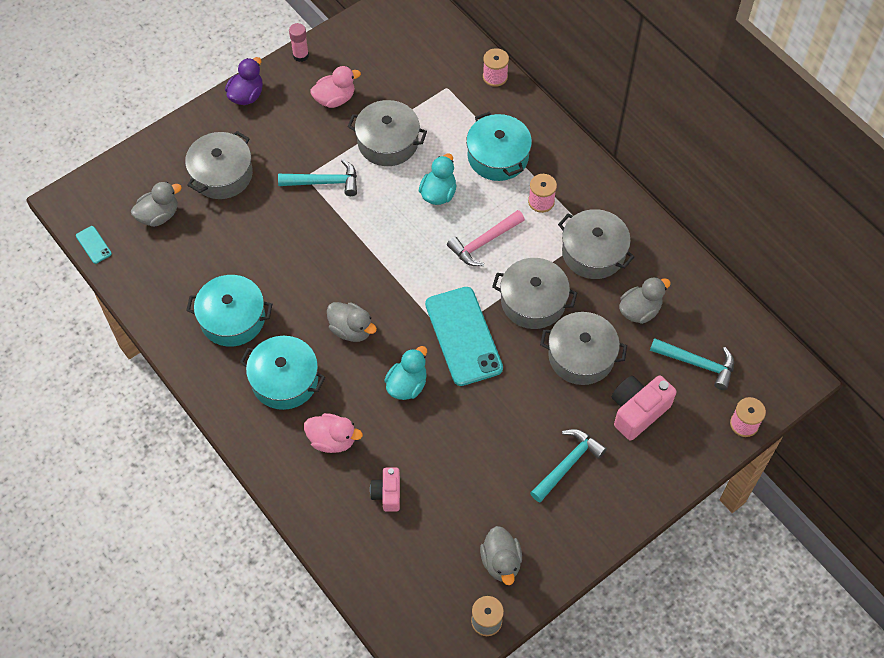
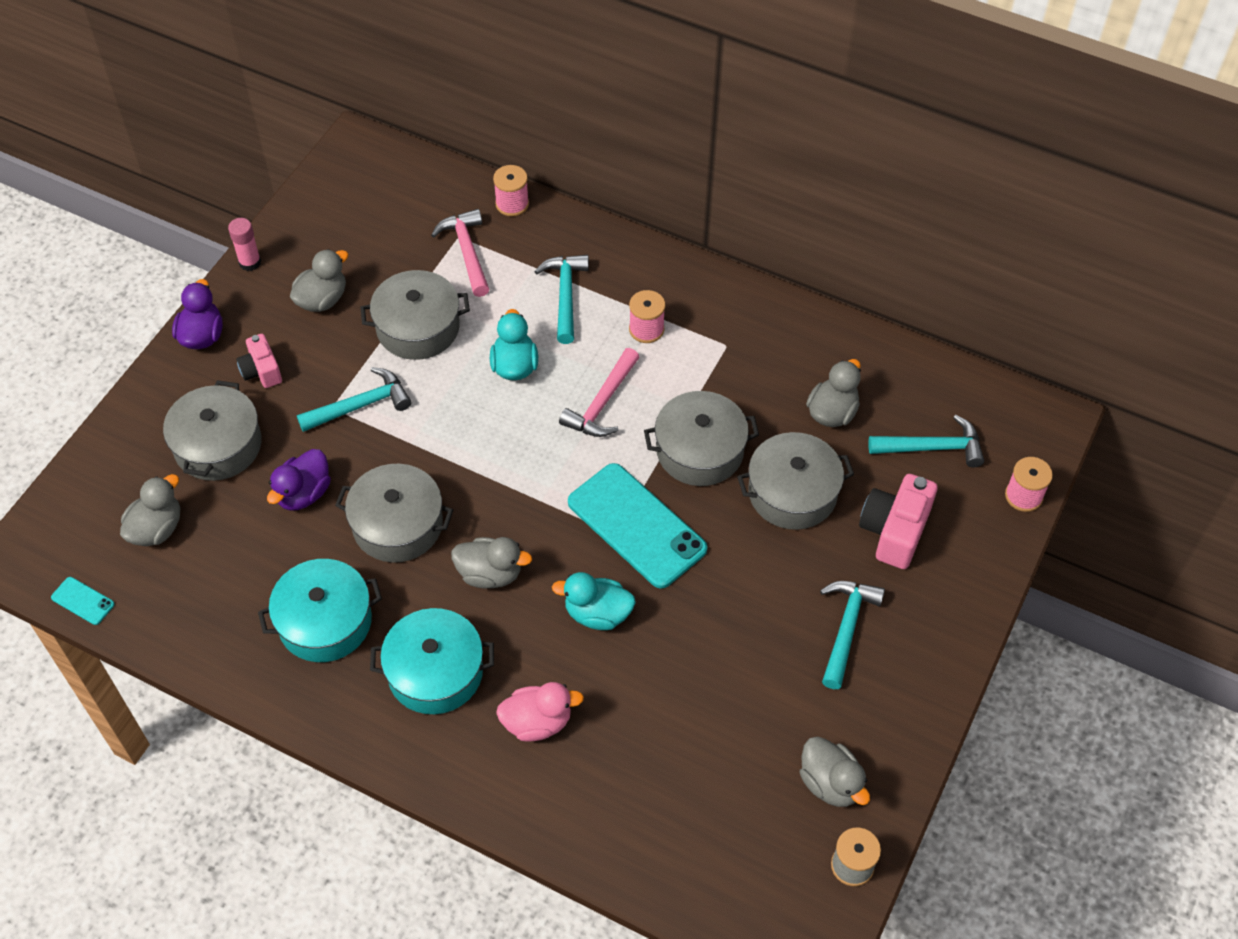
camera: 25 degrees left, 5 degrees down
(259, 228) = (303, 493): none -> purple duck
(335, 99) = (322, 299): pink duck -> grey duck
(387, 493) = (643, 760): pink camera -> pink camera (261, 371)
(407, 385) = (597, 613): turquoise duck -> turquoise duck turned 90 degrees counterclockwise
(447, 100) = (467, 252): none -> pink hammer
(498, 156) = (565, 295): turquoise pot -> turquoise hammer
(593, 252) = (741, 365): grey pot -> grey pot (397, 525)

